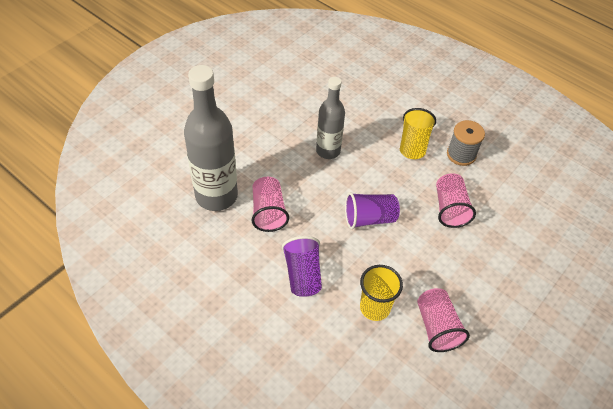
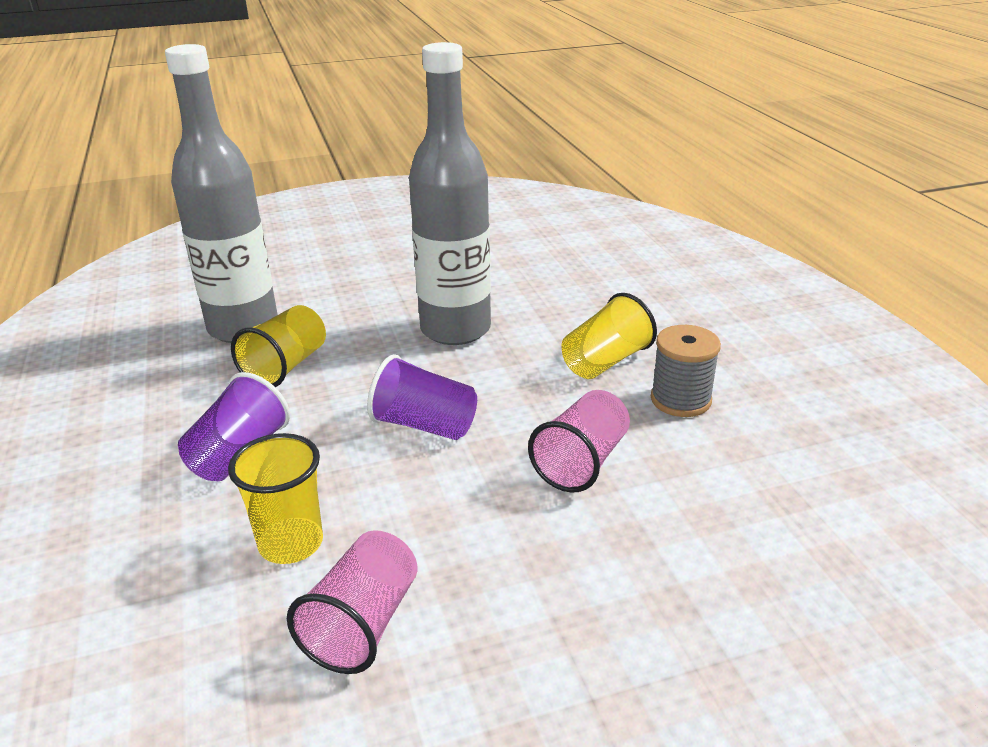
camera: 35 degrees right, 20 degrees down
(268, 212) = (286, 366): pink cup -> yellow cup
(328, 151) = (455, 329): grey bottle -> grey bottle, size x1.63

